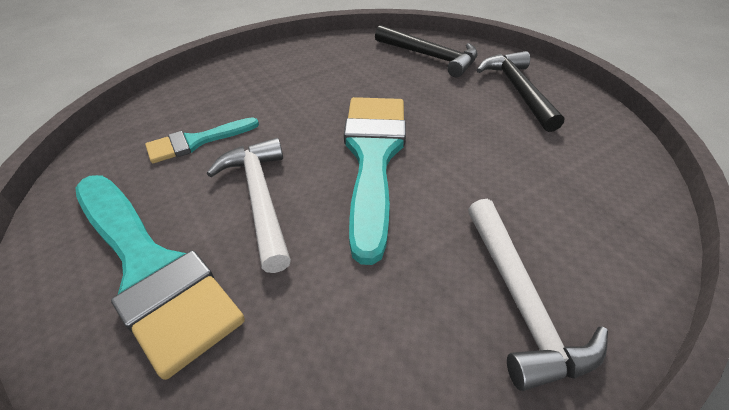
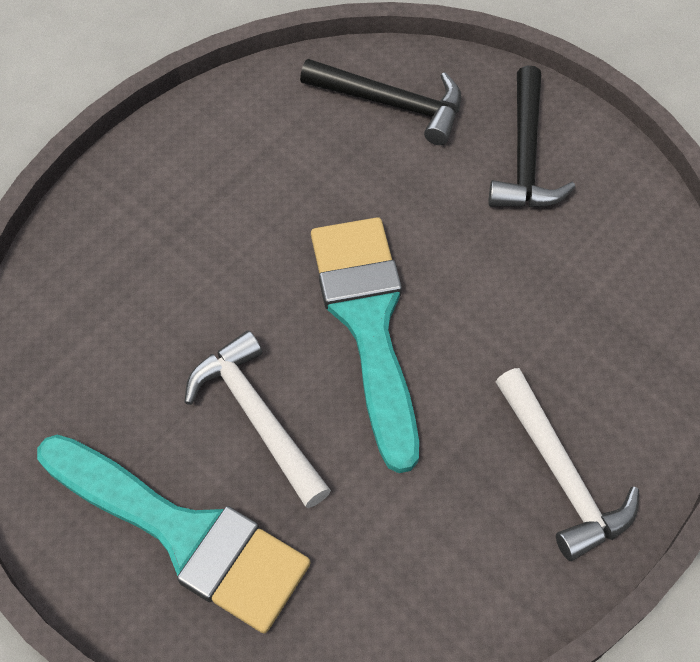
camera: 15 degrees left, 15 degrees up
(196, 142) = (135, 348): turquoise brush -> none
(517, 90) = (525, 155): black hammer -> black hammer turned 150 degrees counterclockwise

